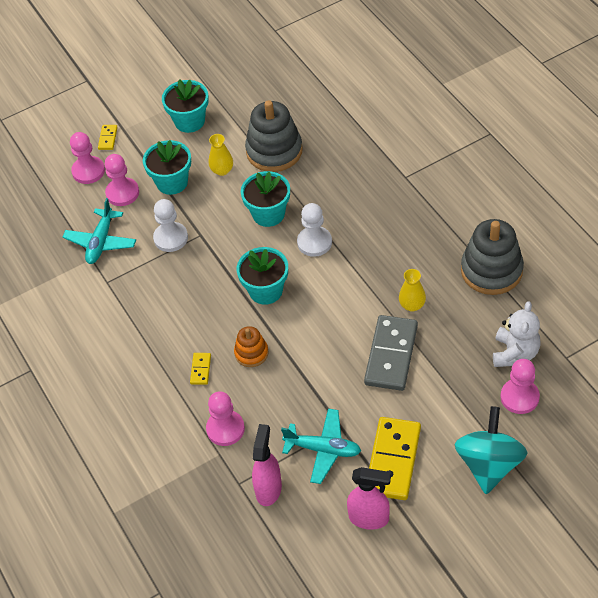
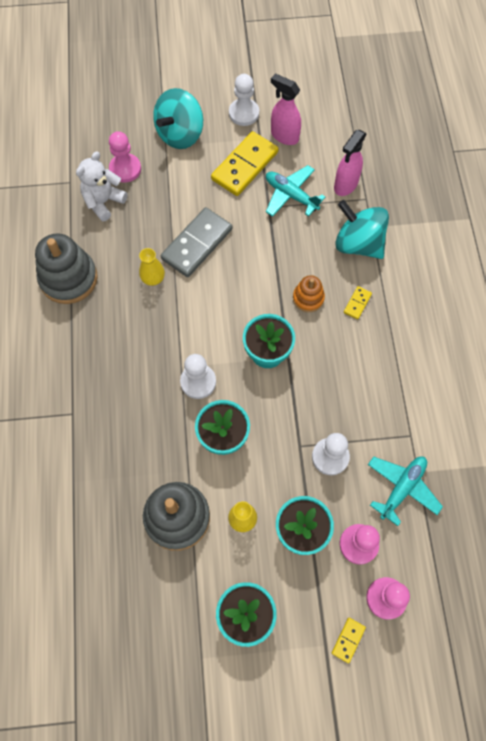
camera: 160 degrees left, 15 degrees up
(225, 429) = (358, 244): pink pawn -> turquoise spinning top
(433, 526) = (244, 113): none -> white pawn

